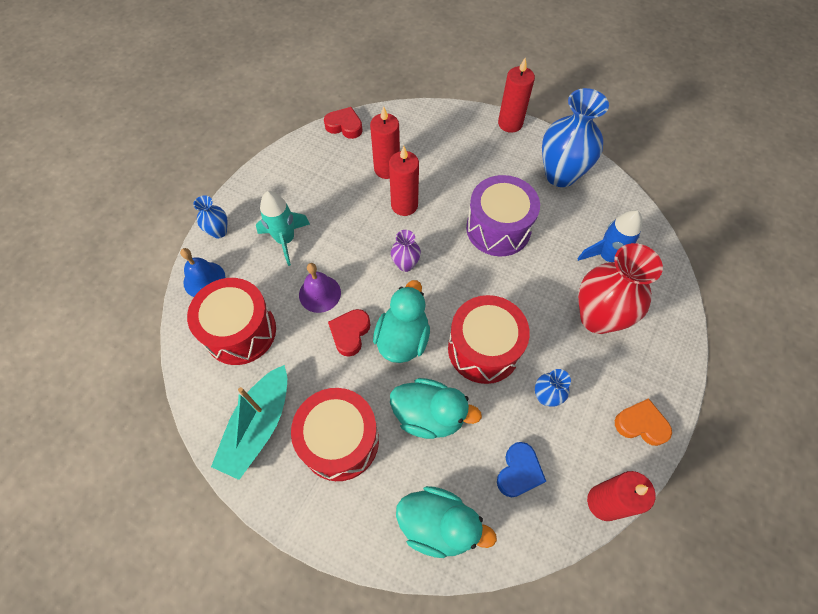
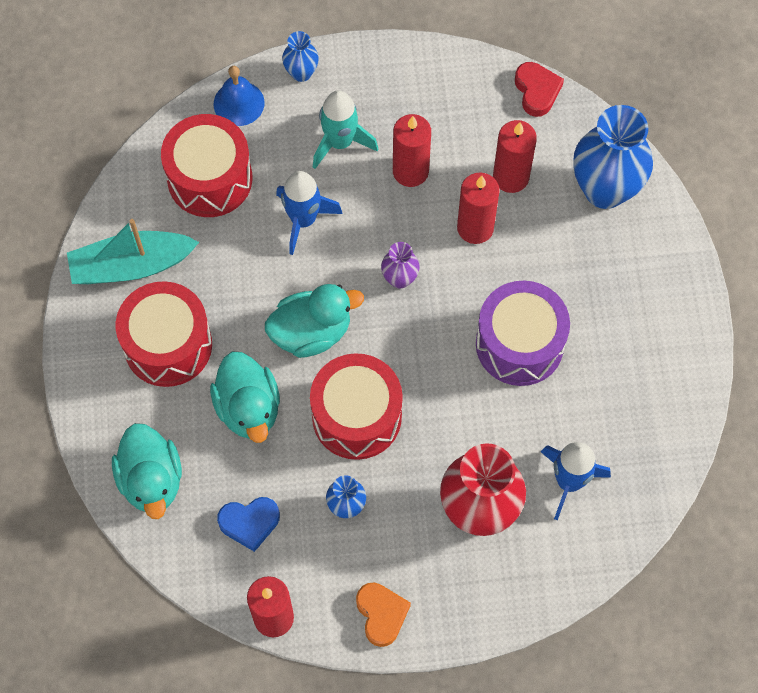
camera: 55 degrees right, 5 degrees up
(319, 293) = (303, 220): purple bell -> blue rocket
(350, 333) = (281, 279): red heart -> none
(510, 123) = (690, 267): red candle -> red candle (410, 171)
(560, 175) = (653, 368): blue vase -> blue vase (605, 189)

